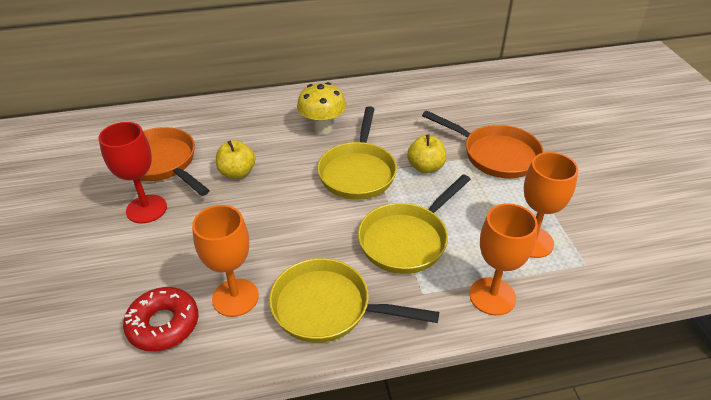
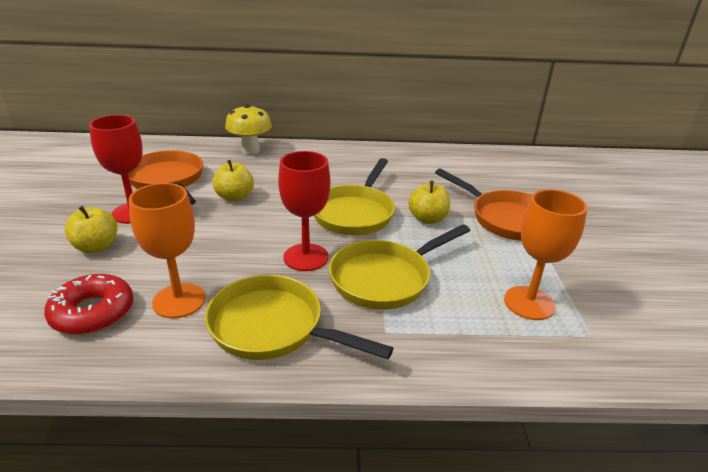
camera: 10 degrees right, 10 degrees down
(130, 255) = (96, 247): none -> yellow apple
(322, 129) = (333, 175): yellow mushroom -> yellow mushroom (250, 150)
(330, 230) = (306, 257): none -> red goblet
(492, 296) = (467, 349): orange goblet -> none

